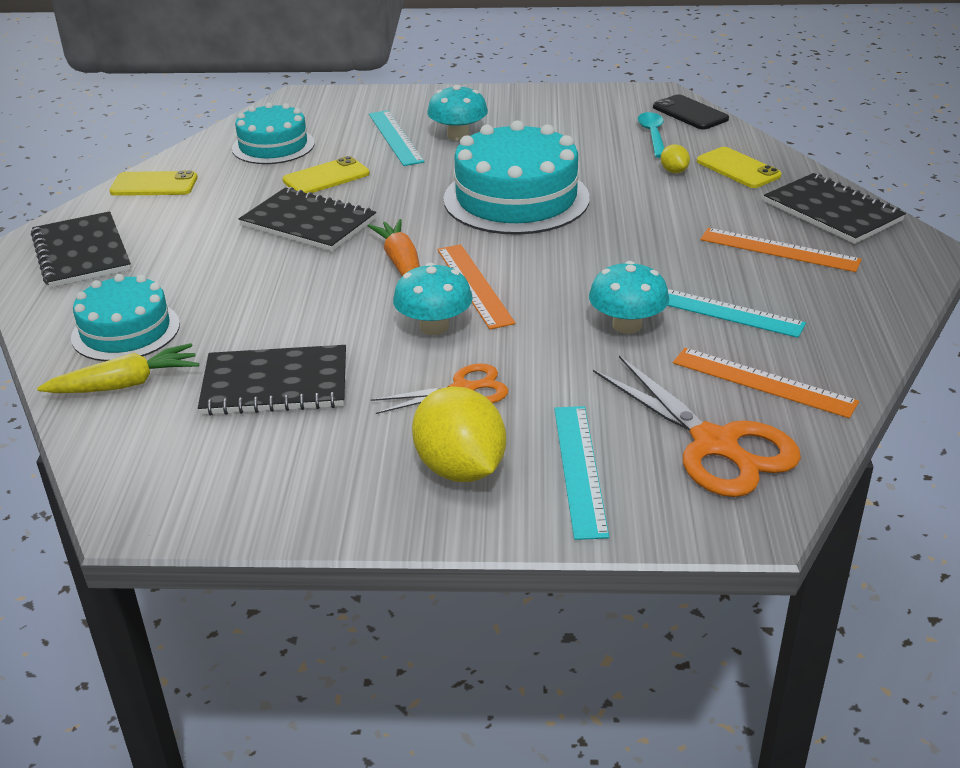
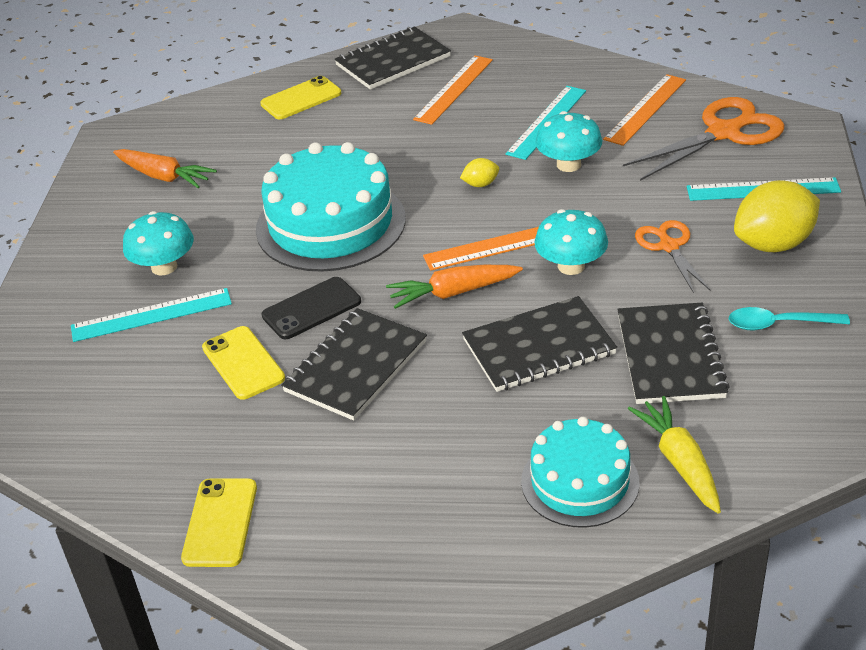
camera: 85 degrees left, 5 degrees up
(82, 253) = (399, 560): black notebook -> black notebook (539, 347)
(273, 146) = (137, 420): turquoise cake -> none
(591, 121) = (164, 176): none -> orange carrot
(653, 135) = (213, 141): turquoise spoon -> turquoise spoon (779, 324)
(674, 171) = (296, 132): yellow lemon -> yellow lemon (480, 184)
(690, 113) = (169, 117): black phone -> black phone (311, 309)

